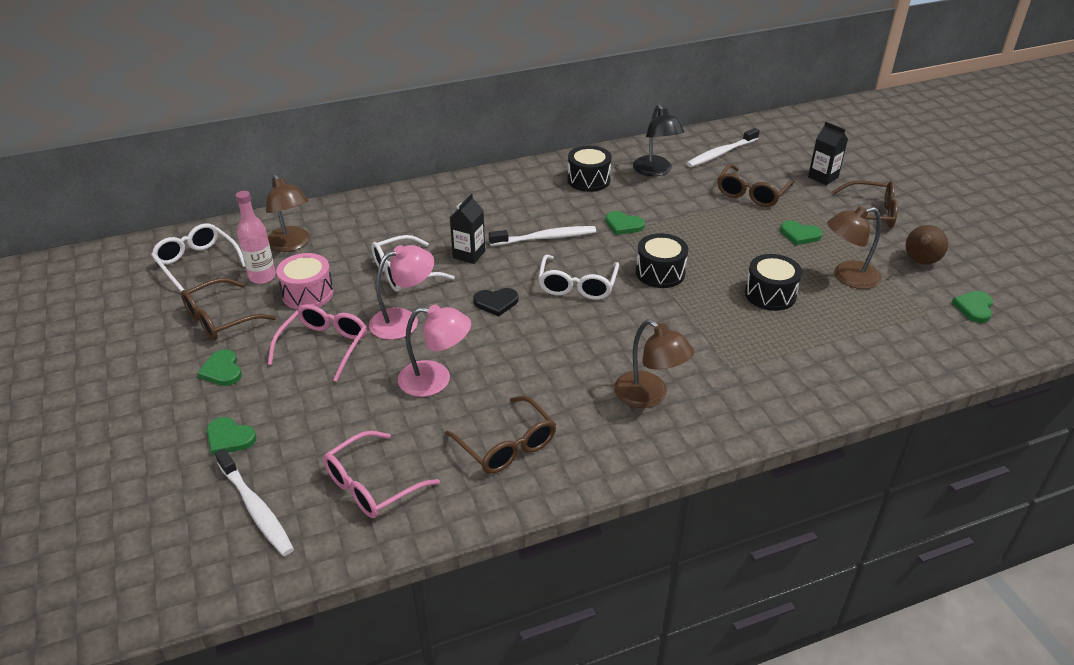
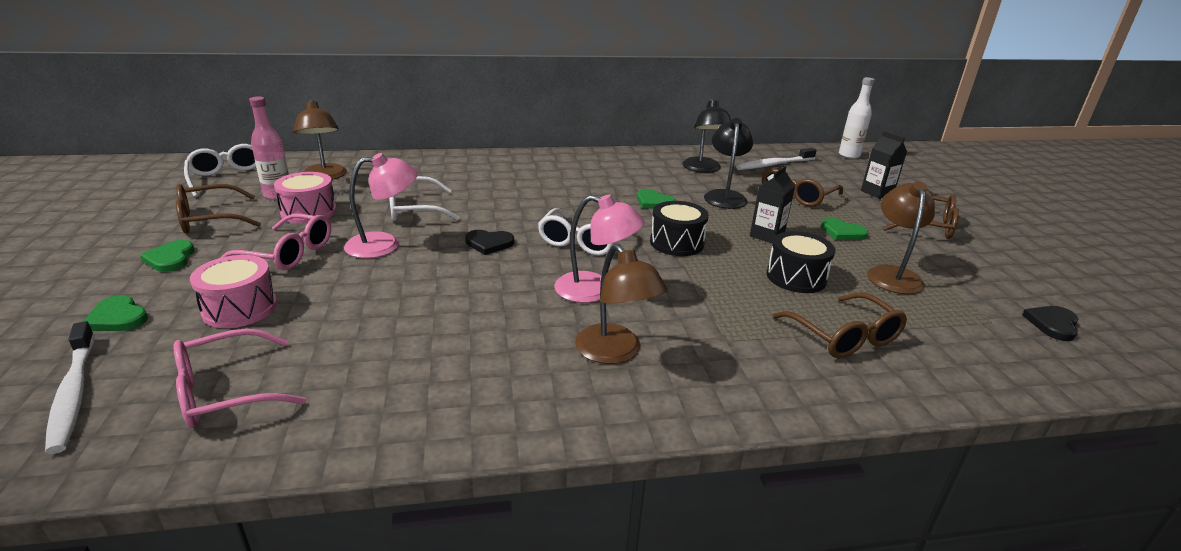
camera: 10 degrees right, 10 degrees down
(324, 346) = (288, 253): pink glasses -> pink glasses turned 75 degrees clockwise
(325, 410) = (240, 308): none -> pink drum
(435, 380) = (379, 299): pink lamp -> pink lamp (595, 290)
(469, 254) = (486, 204): black carton -> black carton (767, 235)
(507, 446) = (415, 376): brown glasses -> brown glasses (844, 337)
(545, 238) = (569, 202): white toothbrush -> none
(588, 180) = (634, 167): black drum -> none
(686, 205) = (725, 196): none -> black lamp
(790, 127) = (849, 155): none -> white bottle
(848, 277) = (892, 274): brown lamp -> brown lamp turned 105 degrees clockwise
(920, 262) = (982, 272): brown pear -> none
(974, 308) = (1052, 324): green heart -> black heart

